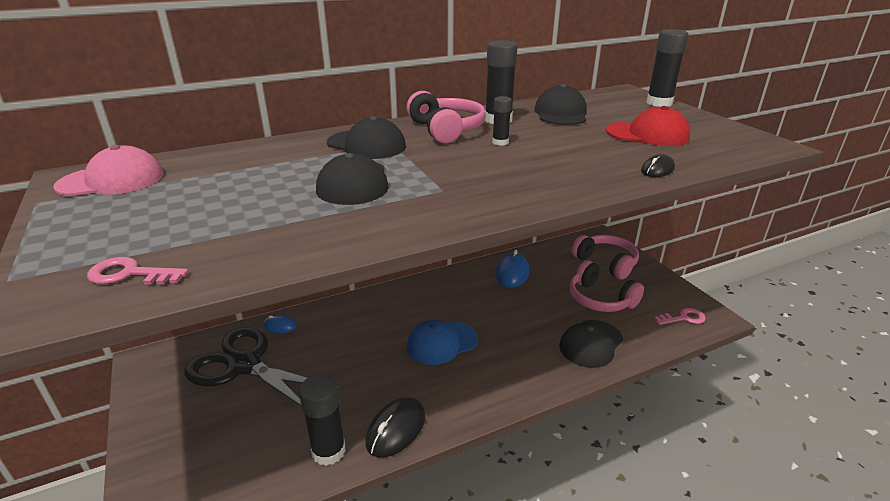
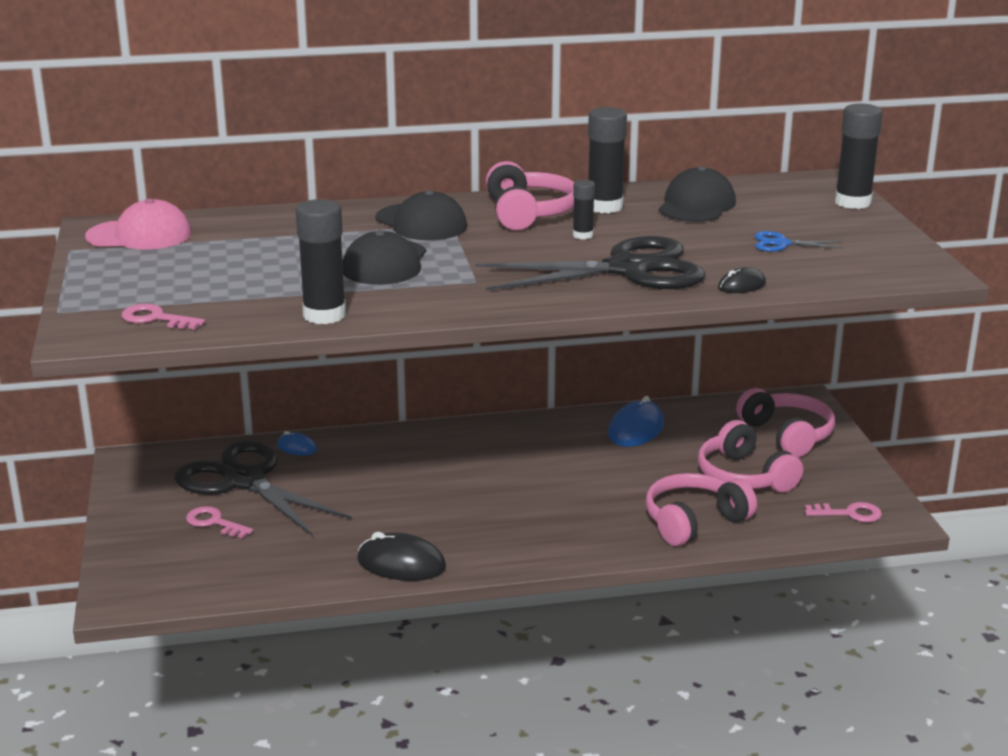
camera: 15 degrees right, 5 degrees down
(226, 415) = (214, 522): none -> pink key
(328, 451) = (319, 570): black glue stick -> black glue stick (324, 315)
(396, 429) = (401, 564): black mouse -> black mouse turned 60 degrees clockwise
(442, 343) = (495, 493): blue cap -> none
(559, 166) = (628, 269): none -> black scissors
(591, 343) = (694, 521): black cap -> pink headphones
(647, 134) = (781, 244): red cap -> blue scissors

